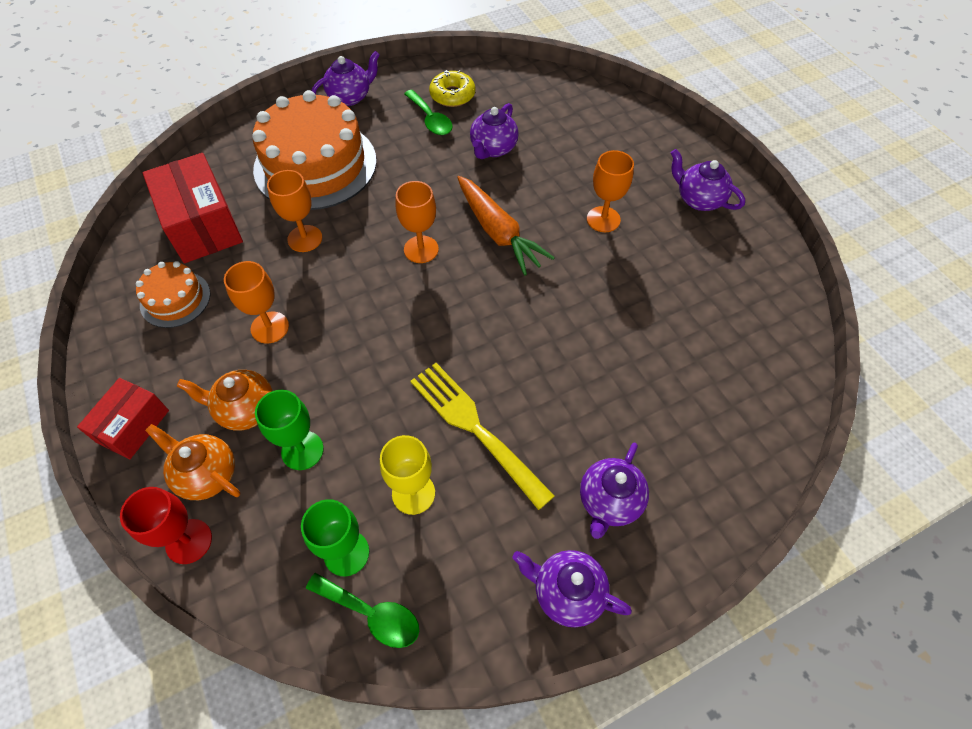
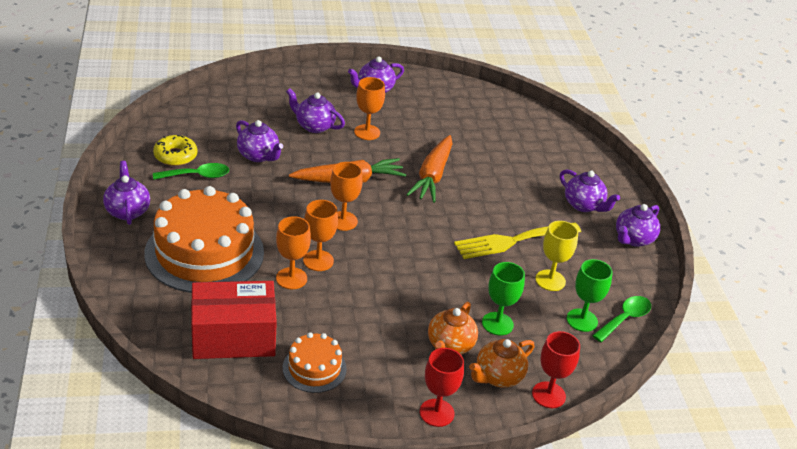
camera: 75 degrees left, 20 degrees down
(133, 426) = (436, 413): red box -> red goblet
(270, 327) = (377, 318): orange goblet -> orange goblet (318, 260)
(559, 306) = (432, 176): none -> orange carrot
(579, 172) = (314, 126): none -> purple teapot

